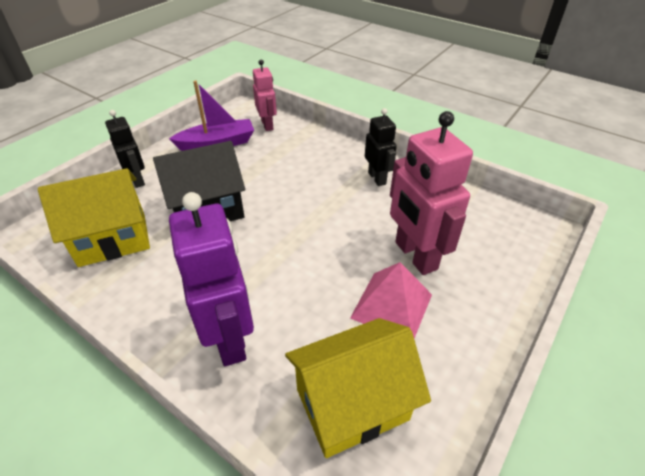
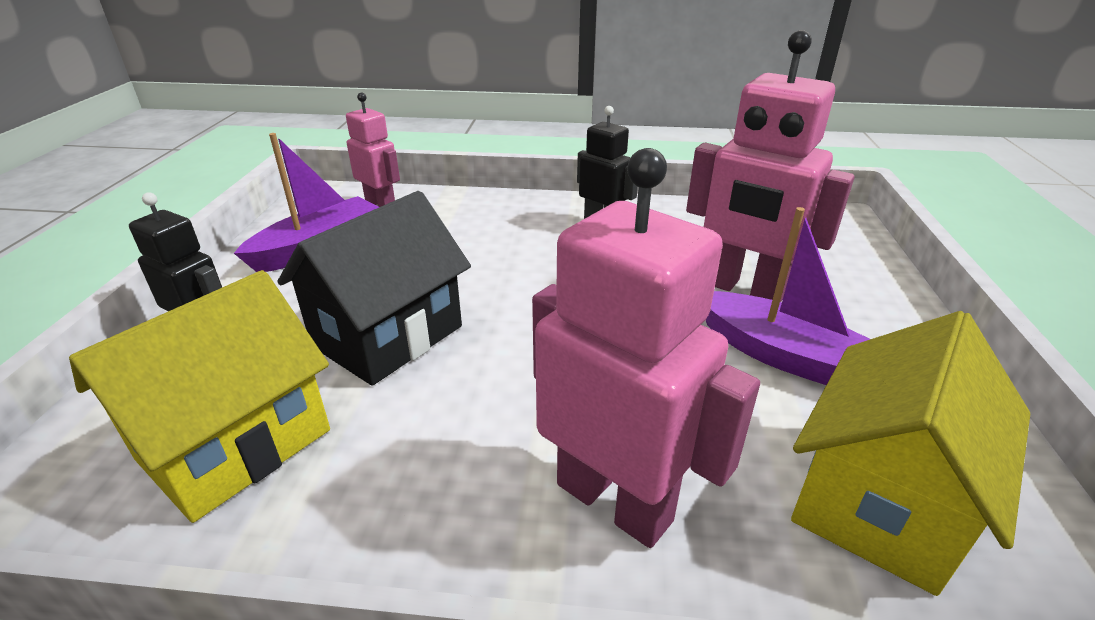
camera: 30 degrees left, 10 degrees down
(230, 338) = (614, 501): purple robot -> pink robot
(392, 306) = (783, 355): pink pyramid -> purple boat

